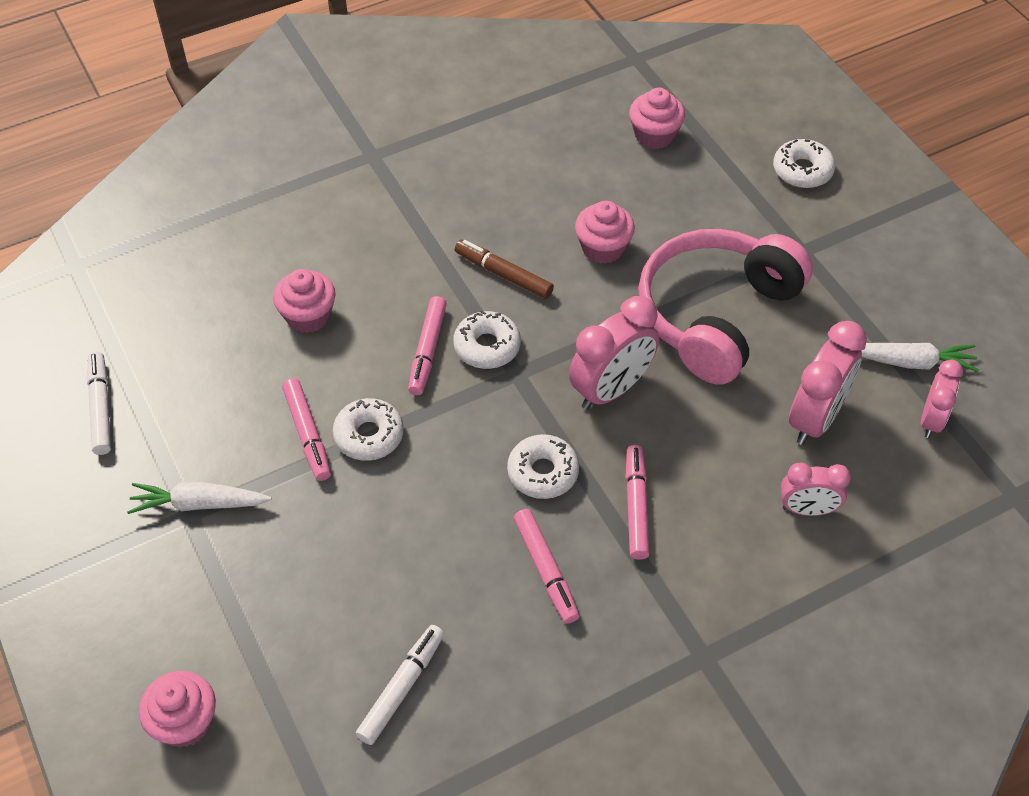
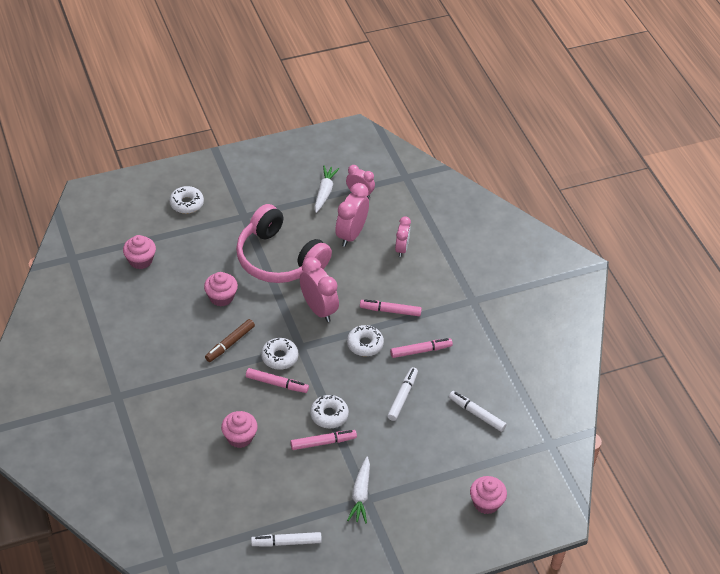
camera: 85 degrees left, 5 degrees down
(426, 548) = (402, 396): none -> white marker
(815, 418) = (351, 234): pink clock -> pink clock turned 105 degrees counterclockwise

